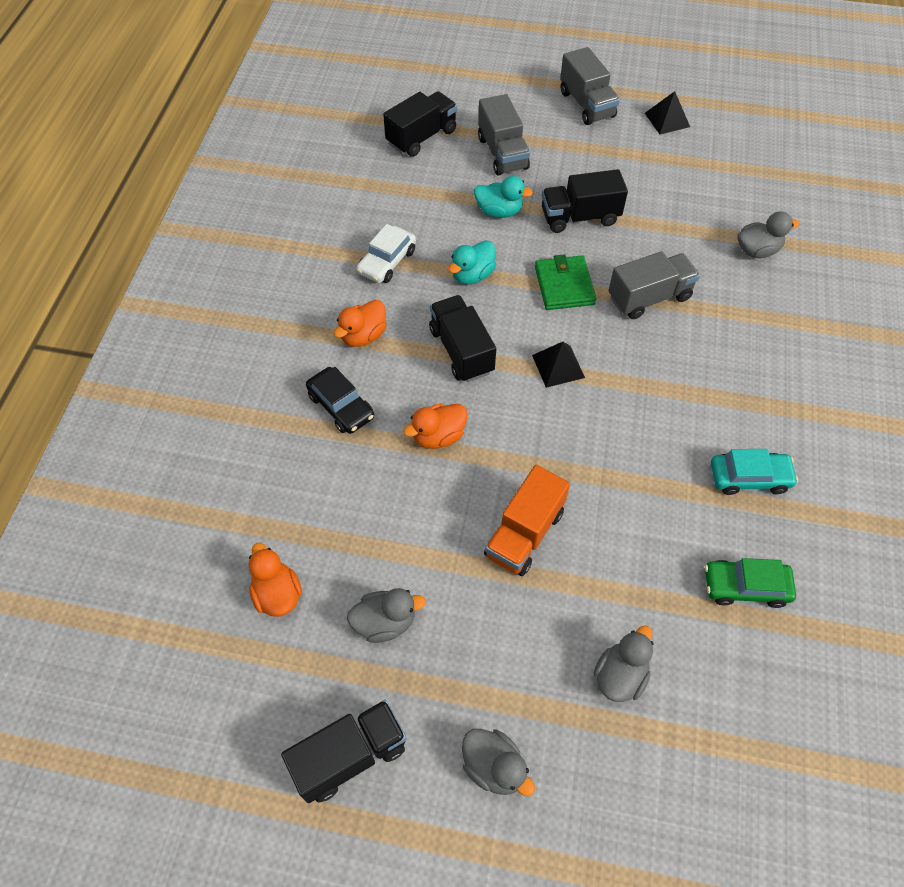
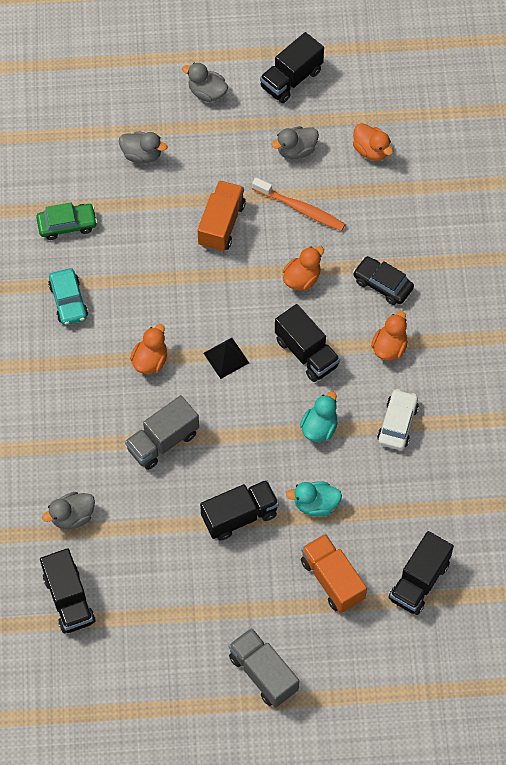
camera: 165 degrees right, 5 degrees up
(409, 529) = (300, 209): none -> orange toothbrush
(502, 153) = (332, 580): grey truck -> orange truck
(564, 285) = (237, 436): green wallet -> none
(620, 675) = (142, 155): grey duck -> grey duck turned 90 degrees counterclockwise
(651, 383) = (150, 360): none -> orange duck
(667, 120) = (175, 671): black pyramid -> none
(749, 477) = (68, 301): turquoise car -> turquoise car turned 90 degrees counterclockwise
(764, 186) = (69, 599): none -> black truck

